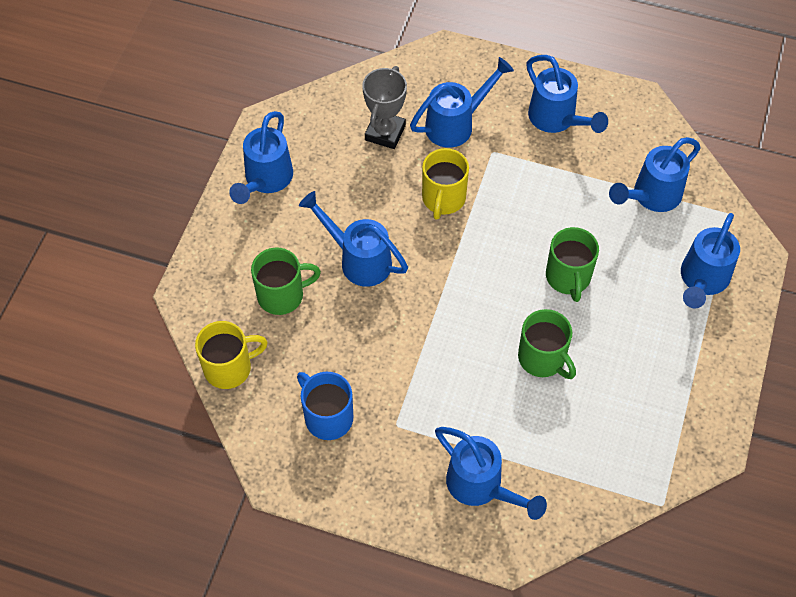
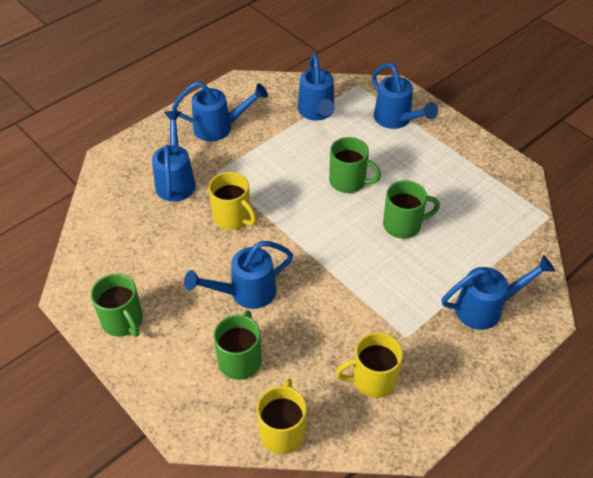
camera: 60 degrees left, 10 degrees down
(265, 181) = (123, 321): blue watering can -> green mug
(327, 417) = (372, 379): blue mug -> yellow mug
(385, 133) = (146, 224): grey trophy -> none

